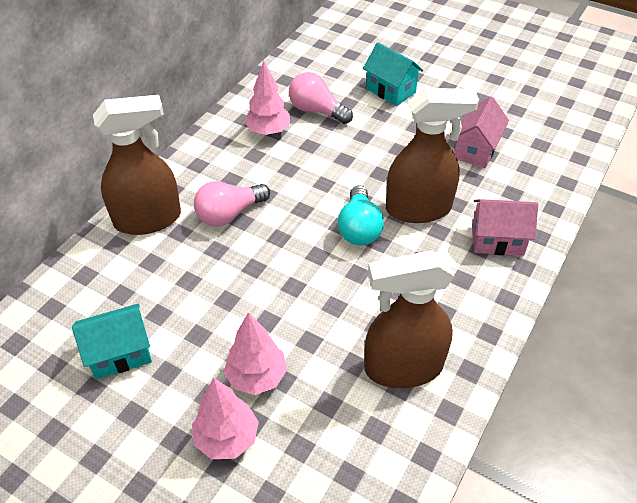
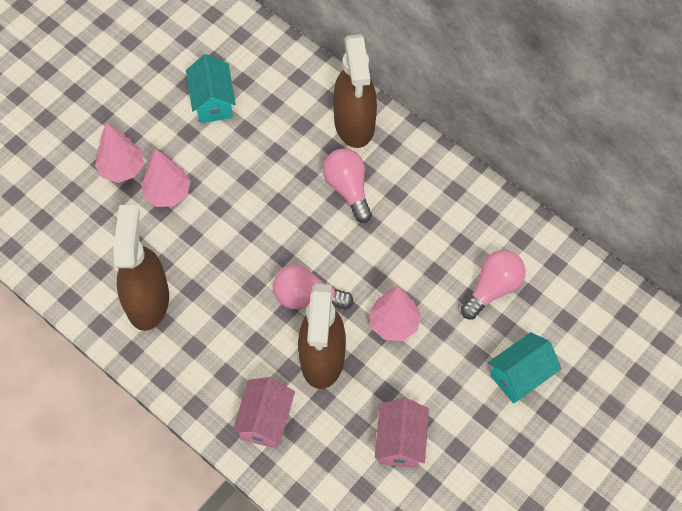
camera: 100 degrees right, 15 degrees up
(268, 131) = (464, 236): pink tree -> pink tree (394, 323)
(359, 228) = (307, 297): turquoise light bulb -> pink light bulb
(475, 150) = (400, 442): pink house -> pink house turned 60 degrees clockwise

